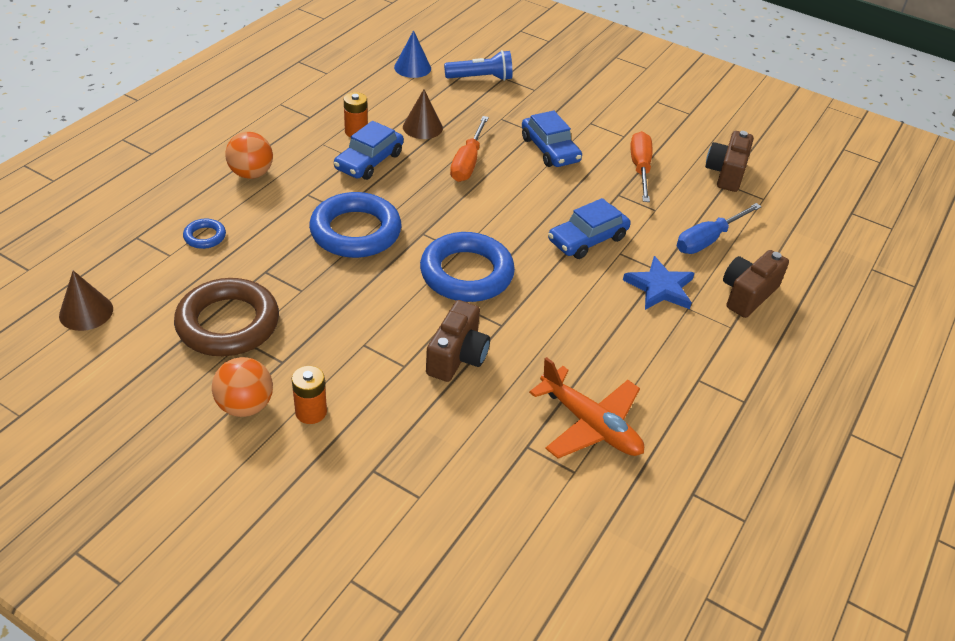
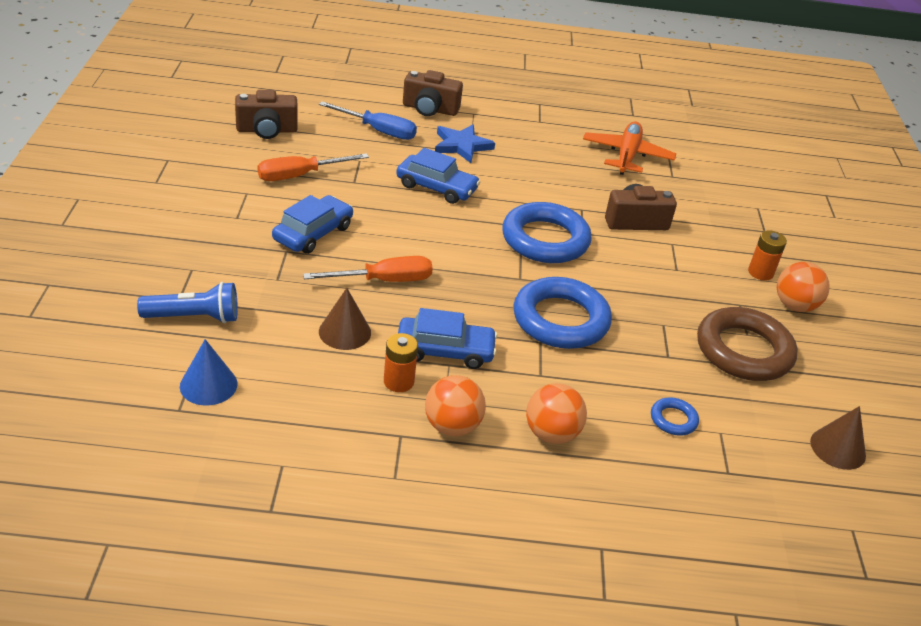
camera: 120 degrees left, 5 degrees down
(298, 137) = (452, 426): none -> orange ball
(481, 78) = (194, 317): blue flashlight -> blue flashlight turned 120 degrees clockwise

